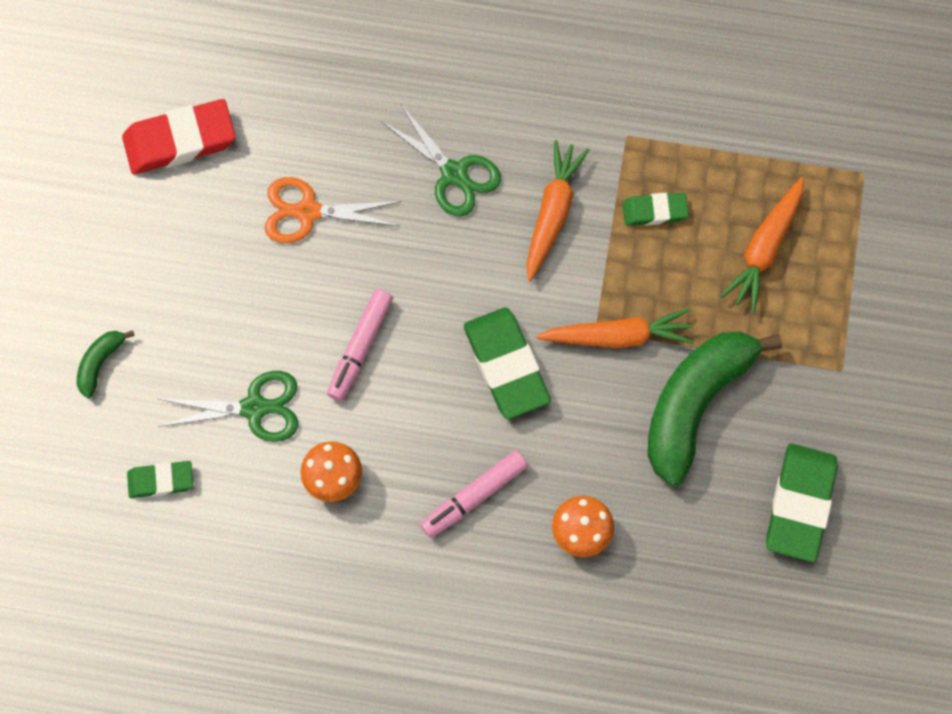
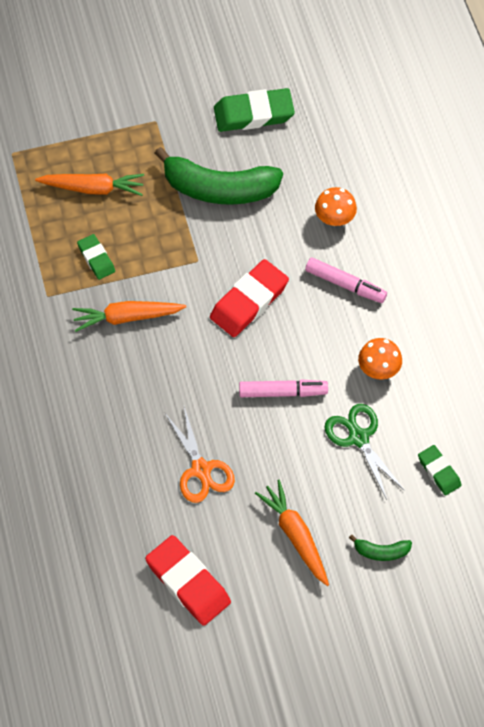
camera: 115 degrees left, 10 degrees down
(454, 174) = (127, 389): green scissors -> none
(506, 365) = (249, 301): green eraser -> red eraser
(617, 336) = (196, 247): orange carrot -> orange carrot (295, 535)

